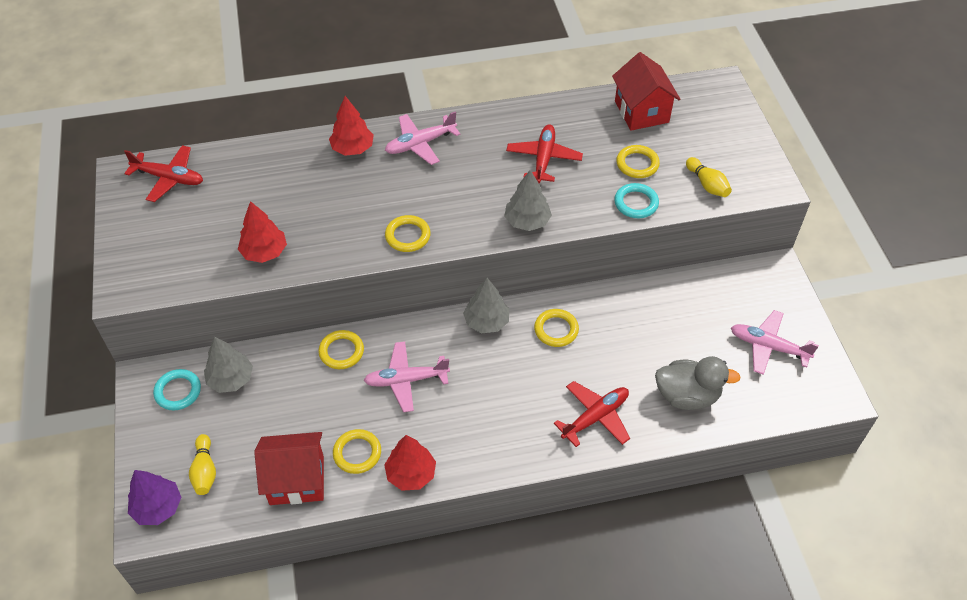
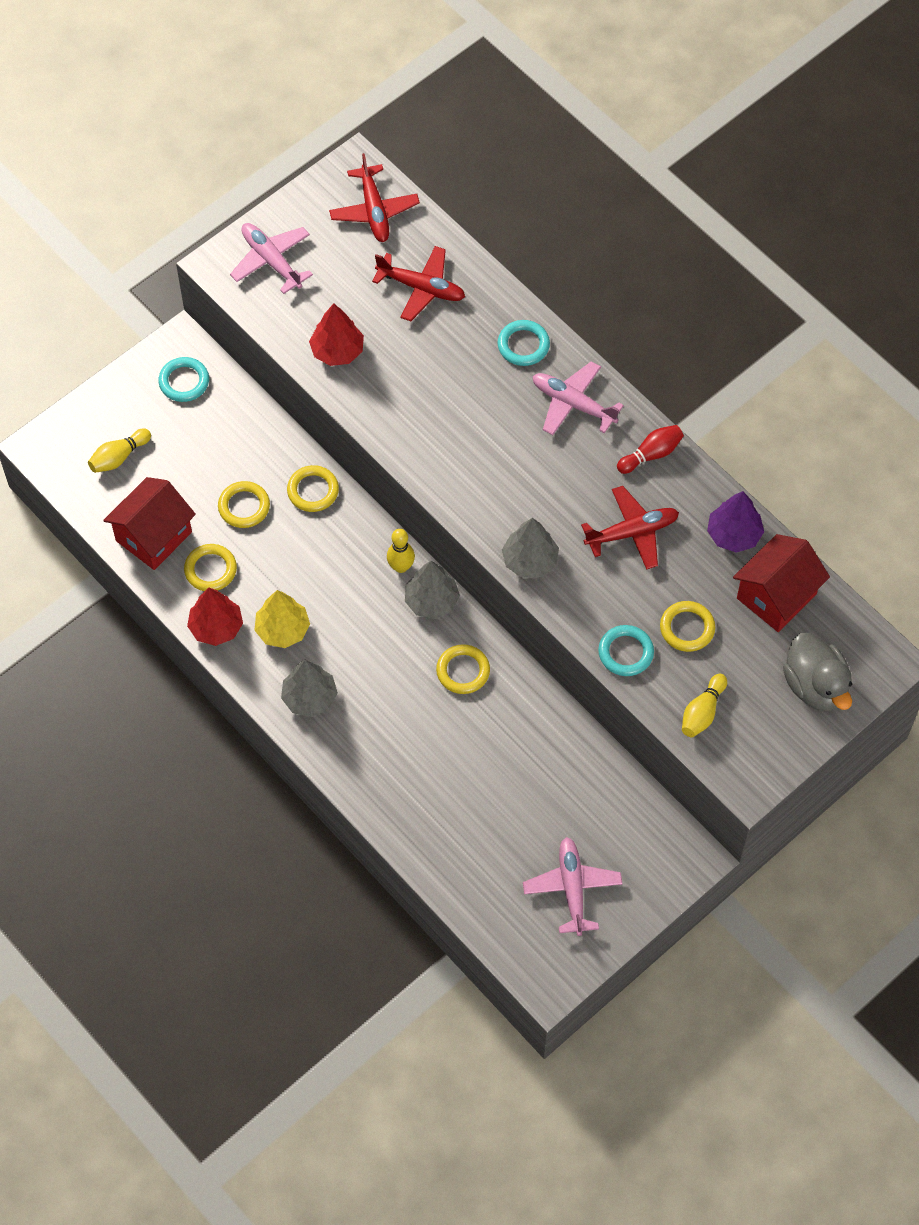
camera: 60 degrees right, 10 degrees up
(158, 507) = (63, 444): purple tree -> purple tree (734, 534)
(231, 379) = (224, 416): grey tree -> grey tree (309, 697)
(296, 480) = (154, 536): red house -> red house turned 75 degrees clockwise
(352, 148) = (523, 345): red tree -> turquoise ring
(406, 380) = (315, 566): pink plane -> pink plane (271, 261)
(408, 236) = (438, 462): yellow ring -> yellow ring (244, 507)
(445, 327) = (401, 566): none -> yellow bowling pin
(445, 428) = (282, 629): none -> yellow tree
(491, 123) = (651, 454): none -> red bowling pin
(595, 417) = (377, 758): red plane -> red plane (421, 288)
(687, 395) = (456, 833): grey duck -> grey duck (815, 686)

